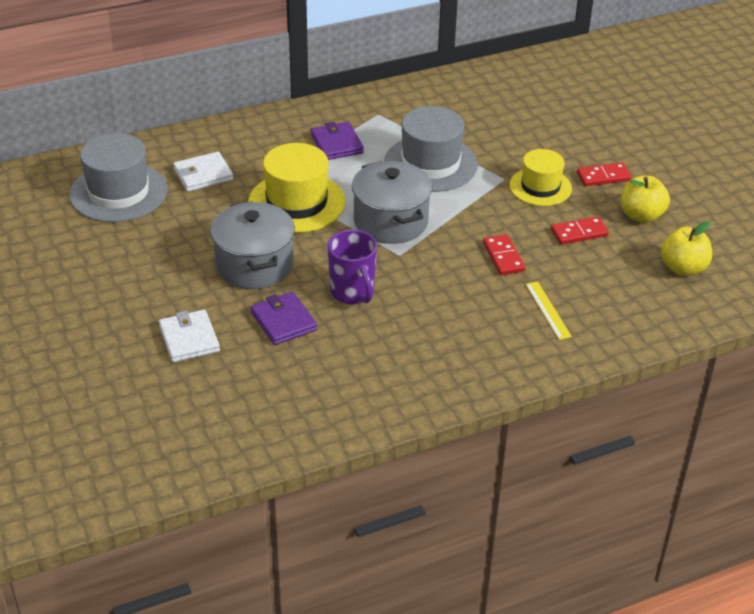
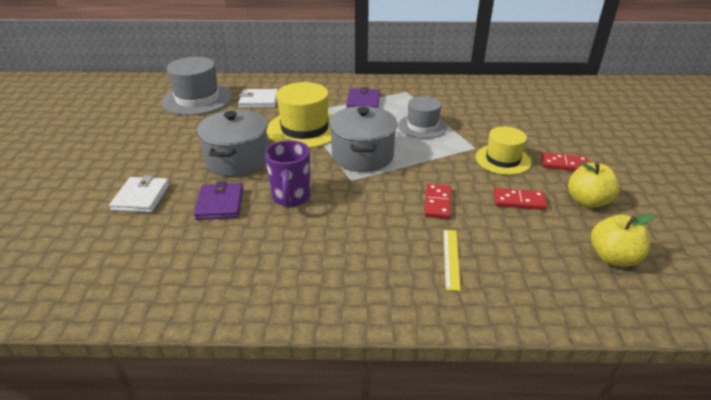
camera: 25 degrees right, 5 degrees down
(430, 164) = (422, 126): grey hat -> grey hat, size x0.65

